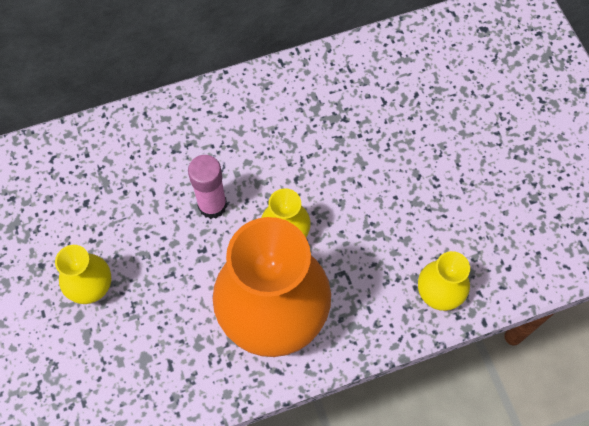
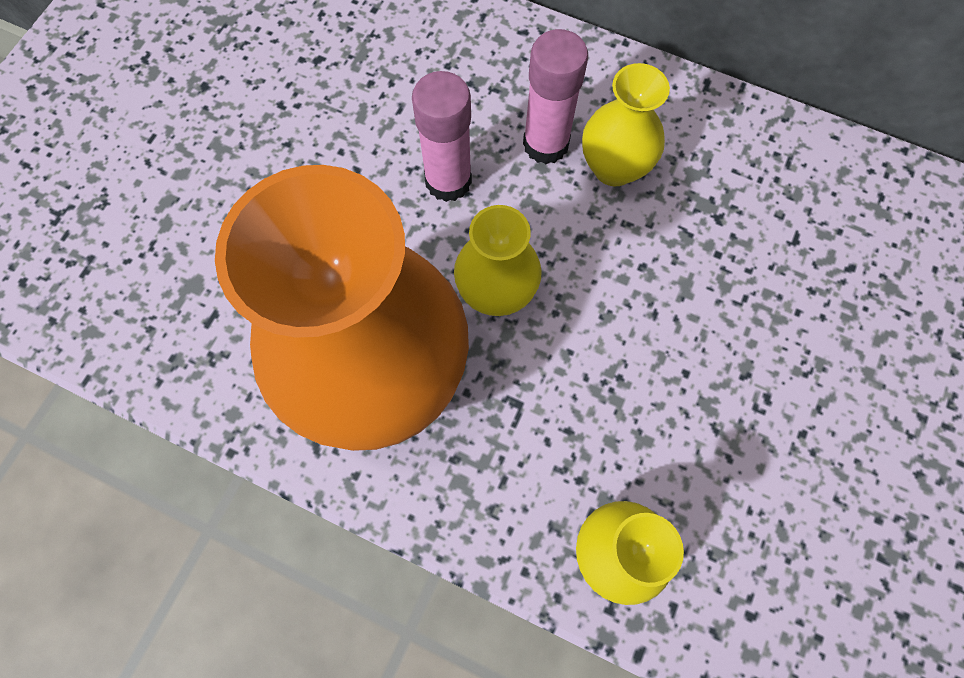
camera: 45 degrees right, 5 degrees up
(92, 287) = (225, 155): yellow vase -> yellow vase (614, 167)
(238, 150) = (545, 144): none -> pink glue stick

